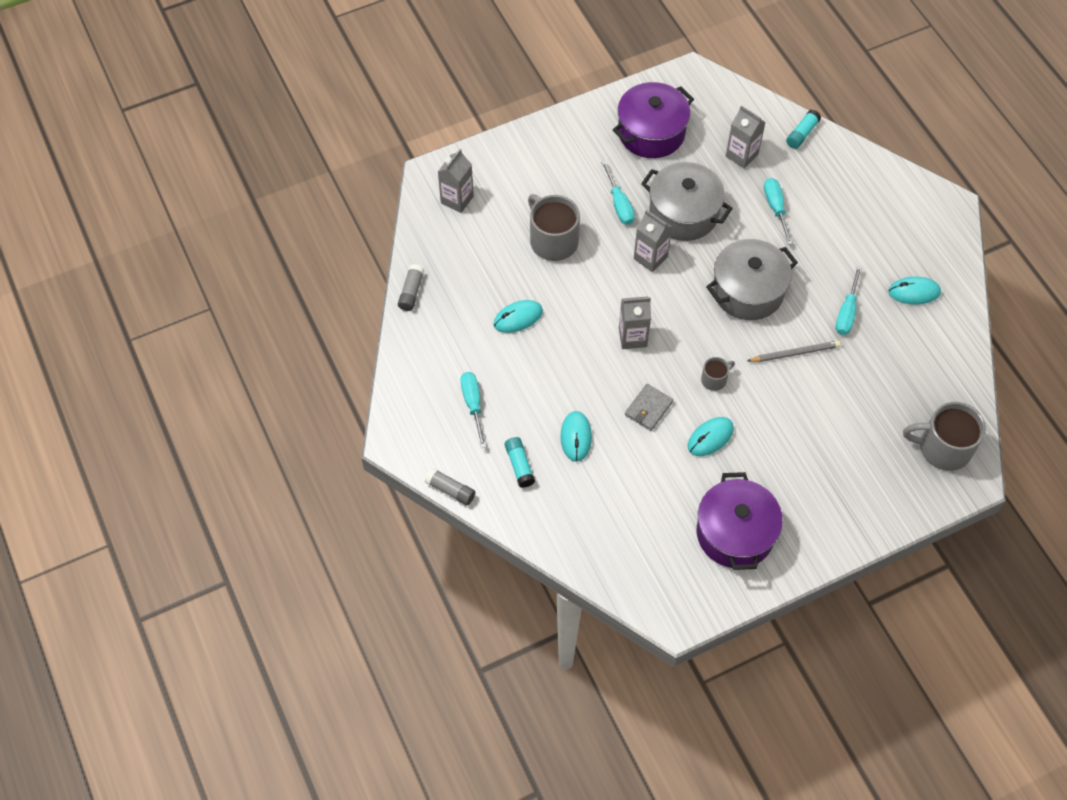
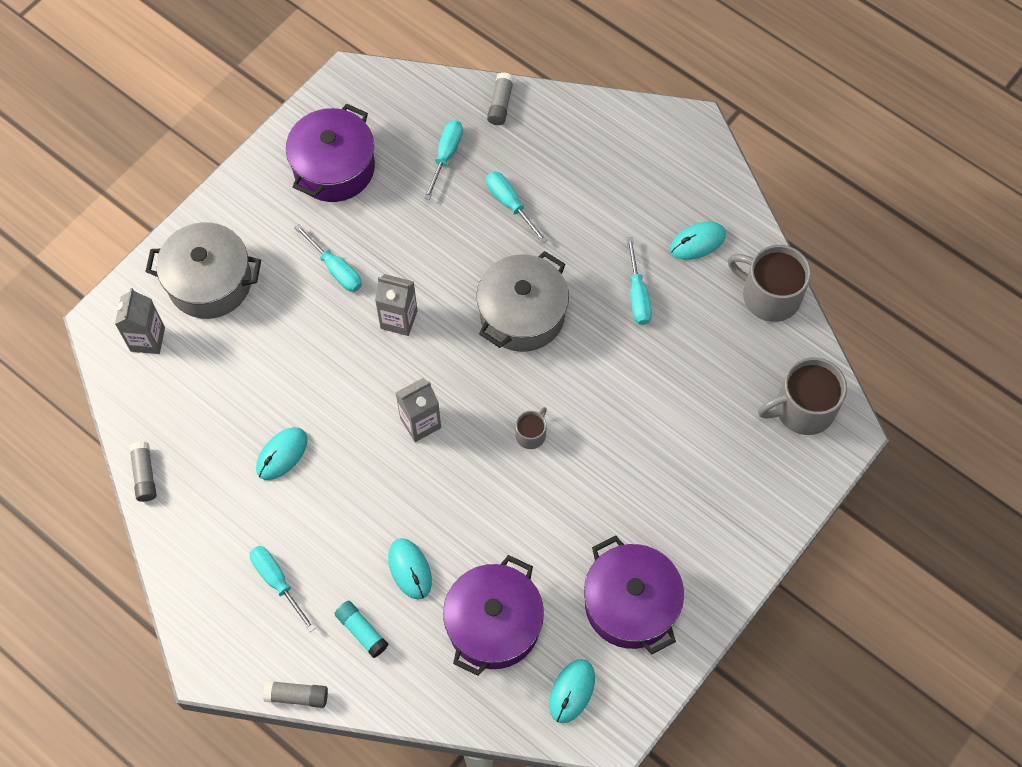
camera: 25 degrees left, 5 degrees up
(553, 240) = (280, 344): grey mug -> grey mug (769, 295)
(621, 502) = (493, 624): none -> purple pot
(648, 408) = (474, 500): grey wallet -> none
(683, 213) = (412, 251): grey pot -> grey pot (210, 282)
(710, 437) = (556, 505): turquoise mouse -> turquoise mouse (572, 691)
(741, 155) = (446, 156): grey carton -> turquoise screwdriver
(795, 353) = (603, 366): grey pencil -> none
(802, 134) = (500, 104): turquoise glue stick -> grey glue stick

